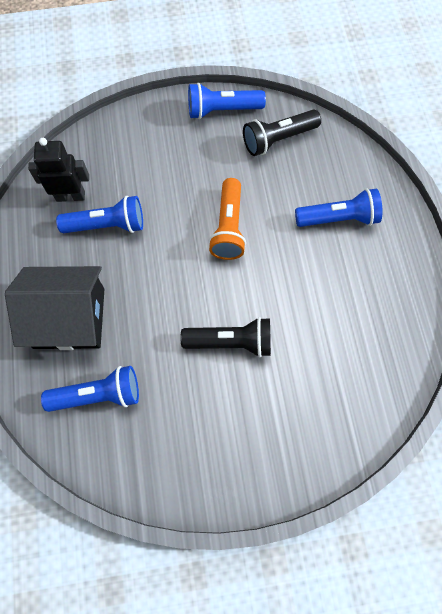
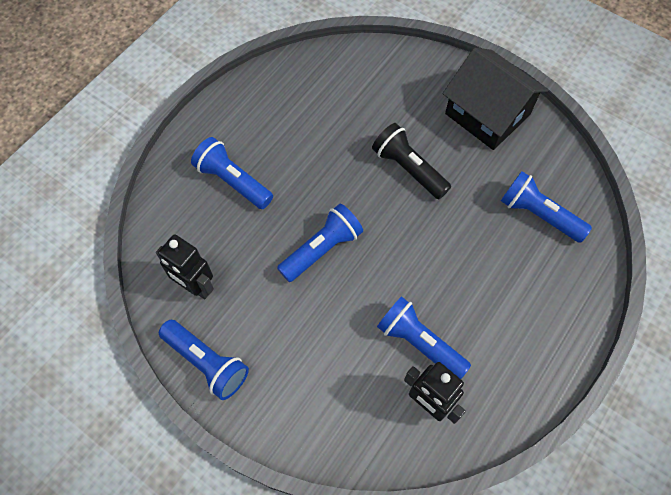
camera: 135 degrees left, 5 degrees down
(69, 318) = (517, 289): black house -> black house (487, 114)
(228, 227) = (322, 249): orange flashlight -> blue flashlight
(278, 139) = (196, 286): black flashlight -> black robot

